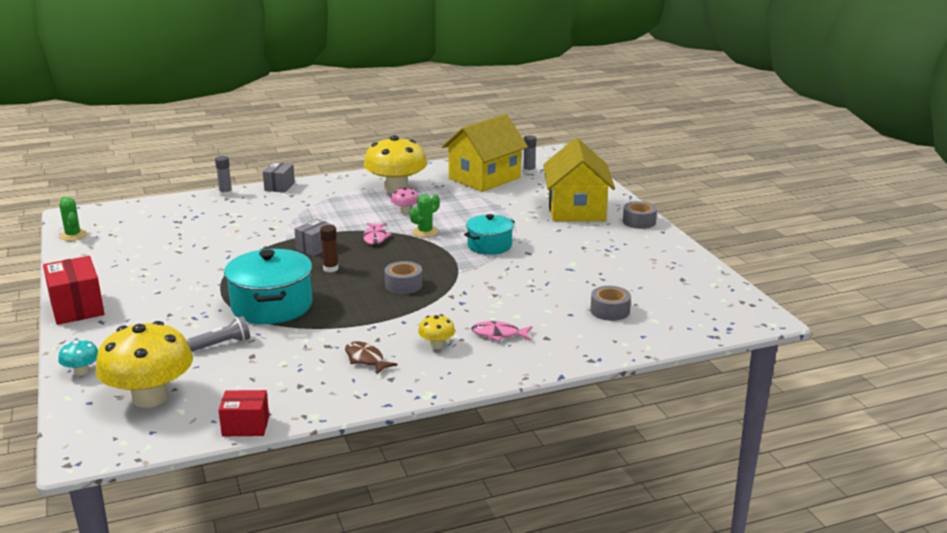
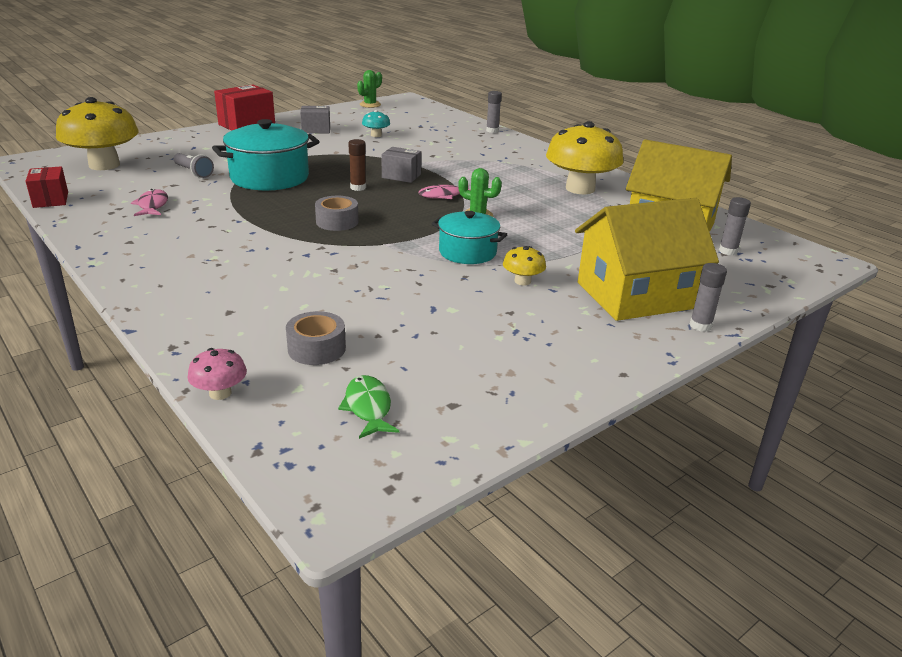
camera: 70 degrees right, 5 degrees up
(81, 371) = (147, 141): turquoise mushroom -> turquoise mushroom (376, 135)
(279, 186) = (530, 145): grey box -> grey box (316, 130)
(365, 359) = (169, 226): brown fish -> none
(405, 211) = (524, 200): pink mushroom -> pink mushroom (220, 393)
(436, 344) = (203, 253): yellow mushroom -> yellow mushroom (522, 281)
(498, 334) = (232, 282): pink fish -> pink fish (152, 205)
(618, 202) = (700, 326): none -> grey glue stick
(639, 222) = (641, 349): grey tape -> none
(680, 302) = (368, 407): none -> green fish

